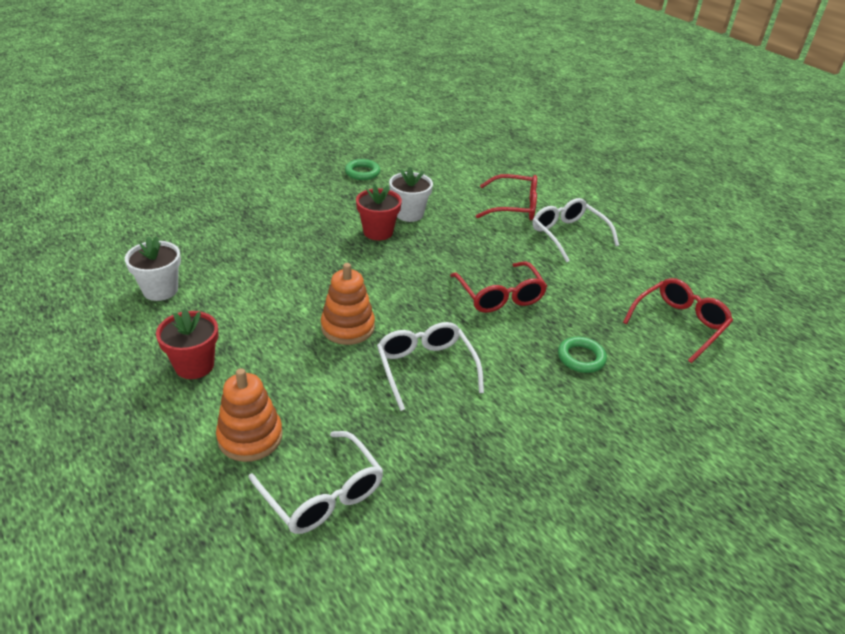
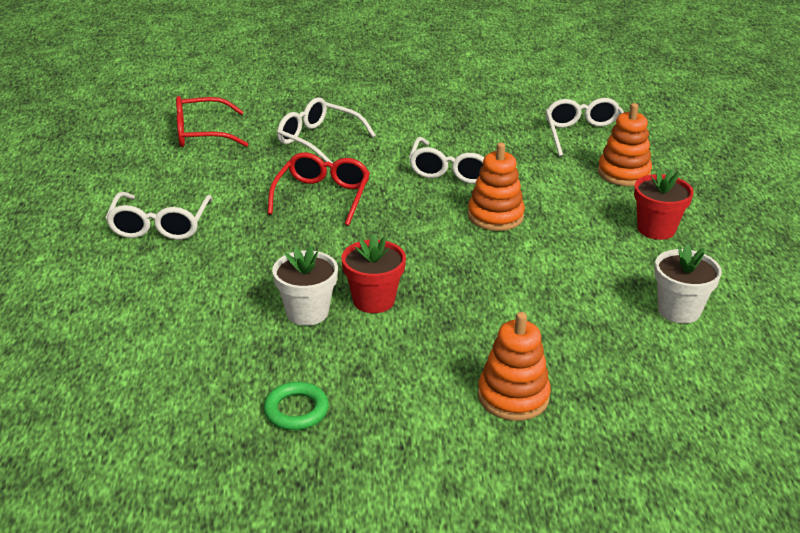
camera: 145 degrees left, 5 degrees down
(254, 207) = (513, 396): none -> orange stacking toy
(513, 206) = (162, 278): red glasses -> none
(581, 358) = (319, 140): green ring -> white glasses

